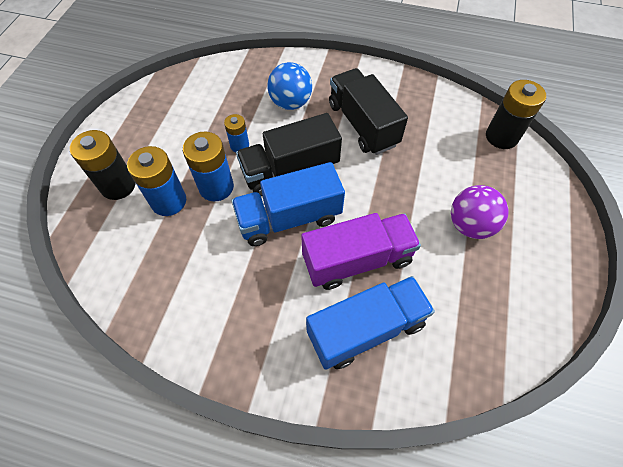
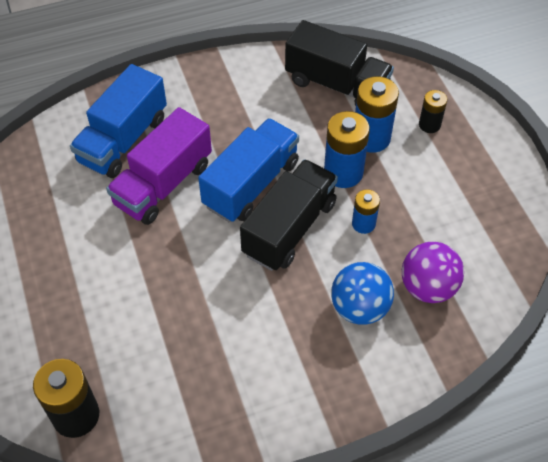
camera: 145 degrees right, 5 degrees down
(118, 185) = (429, 125): black battery -> black battery, size x0.58
(362, 124) = (254, 329): black truck -> black truck (337, 85)
(470, 225) = (71, 275): purple ball -> purple ball (428, 287)

